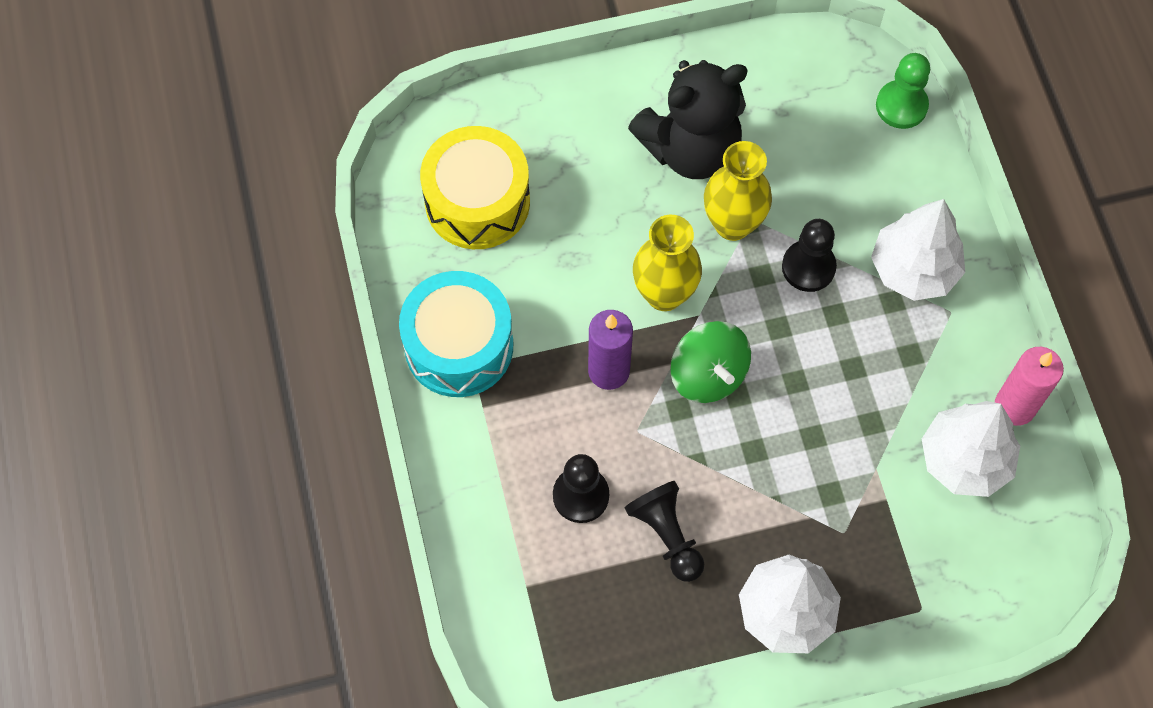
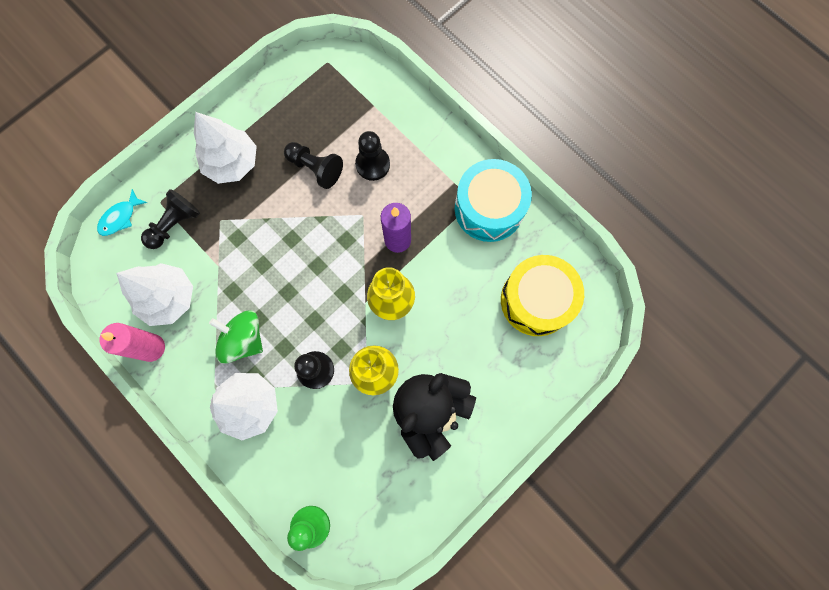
camera: 150 degrees right, 10 degrees up
(708, 374) = (340, 269): green spinning top -> green spinning top (243, 339)
(913, 562) = (175, 224): none -> black pawn
(990, 616) = (120, 218): none -> turquoise fish

